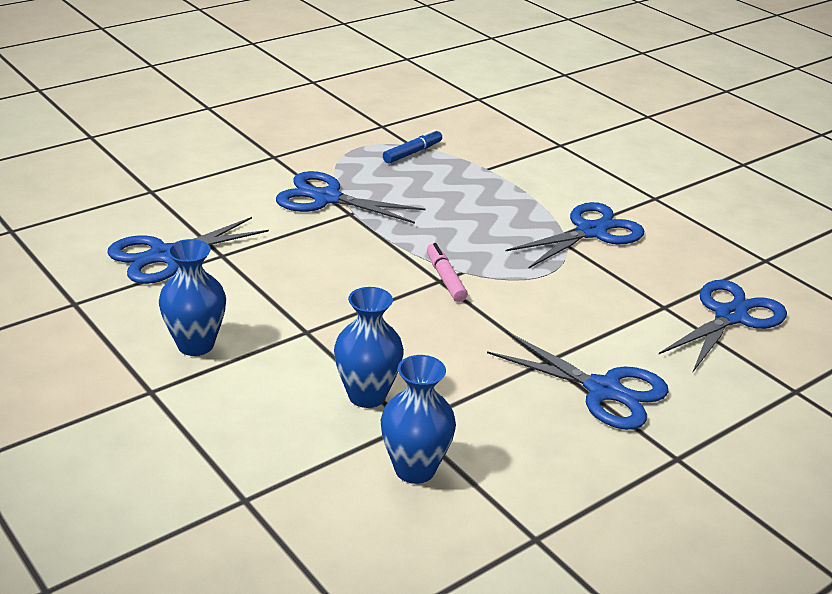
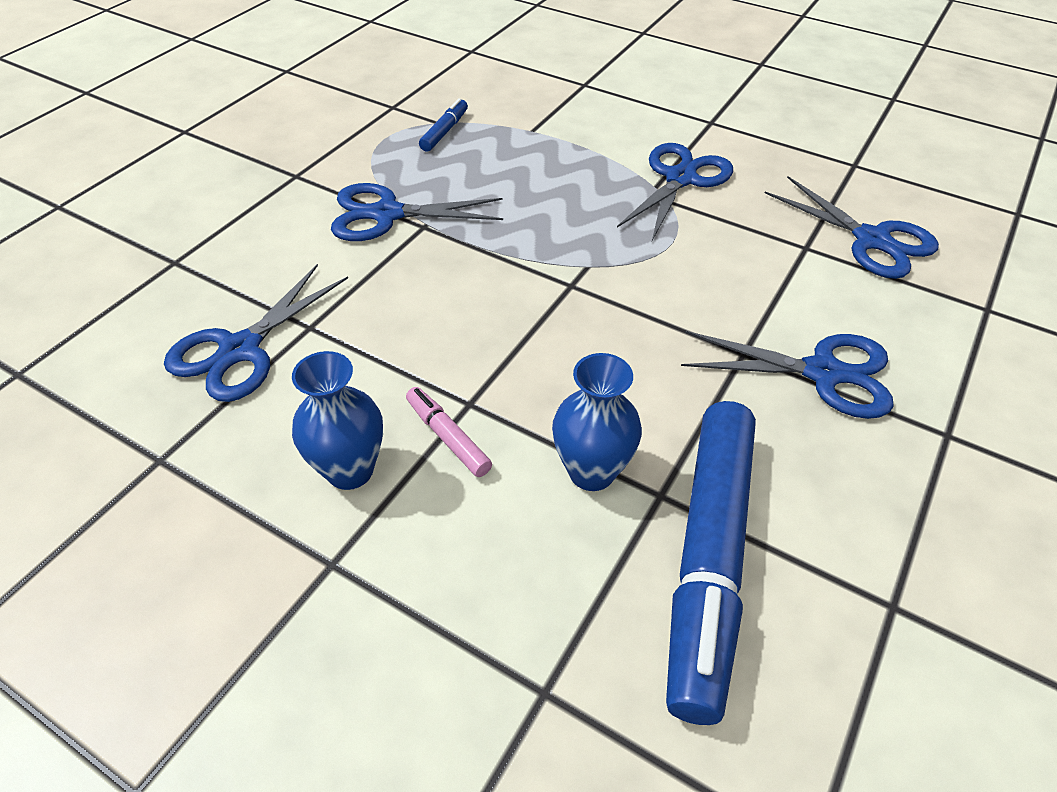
camera: 20 degrees left, 15 degrees up
(415, 469) = (708, 560): blue vase -> blue marker
(445, 278) = (576, 281): pink marker -> pink marker (448, 437)
(730, 316) = (871, 240): blue scissors -> blue scissors turned 120 degrees clockwise

